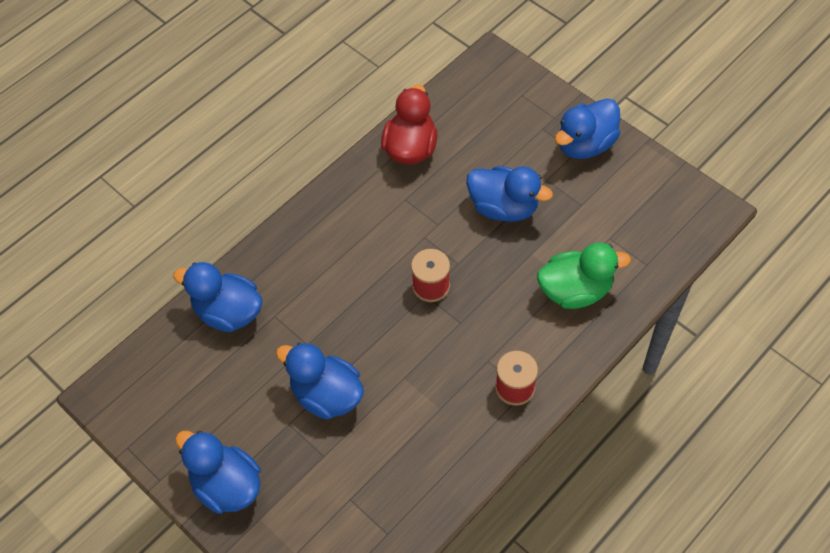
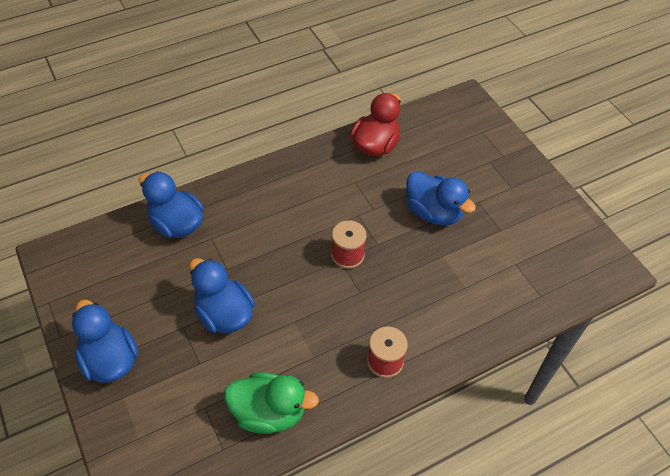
camera: 15 degrees right, 5 degrees down
(575, 291) = (469, 297): green duck -> green duck (269, 412)
(585, 144) = (521, 184): blue duck -> none

